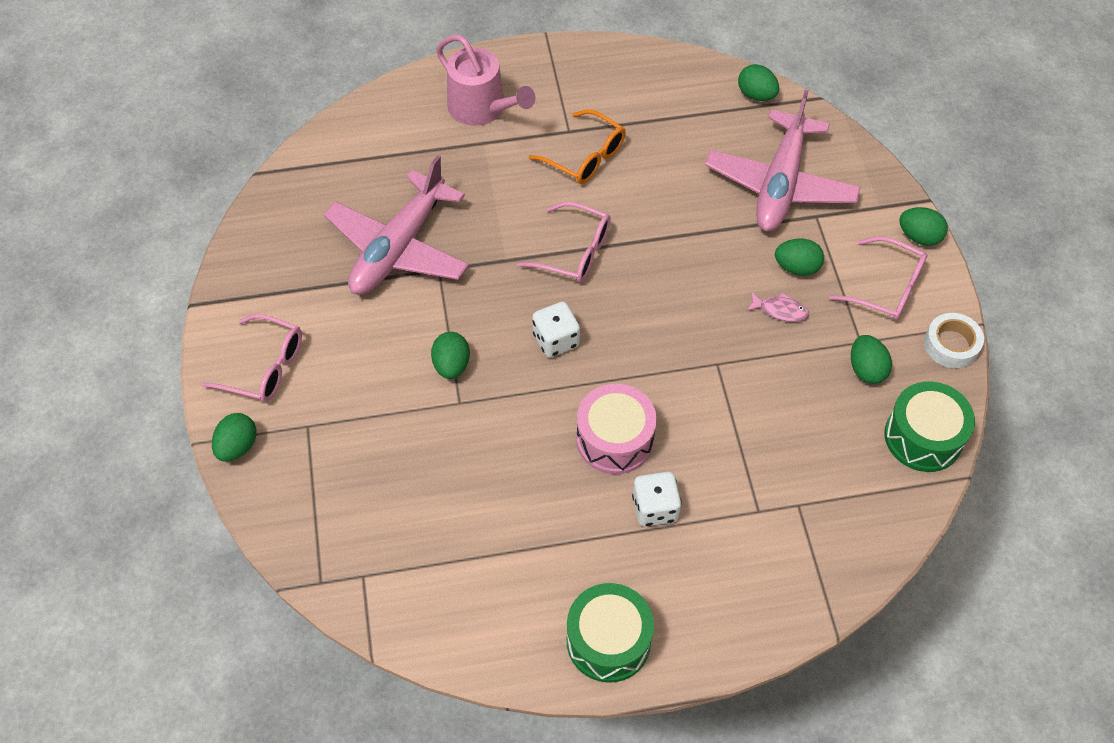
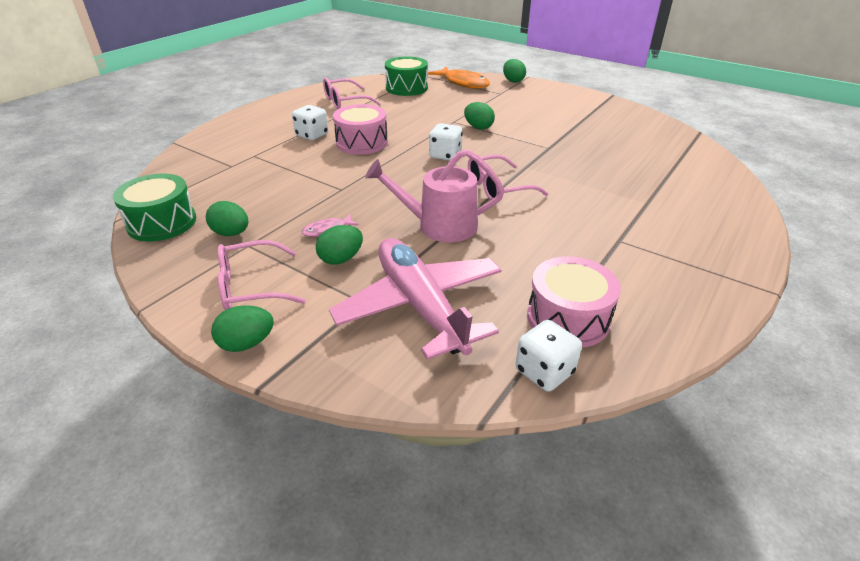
camera: 135 degrees right, 20 degrees down
(264, 367) = (548, 95): pink glasses -> pink glasses (345, 101)
(307, 500) = (463, 83): none -> orange fish
(399, 247) = (582, 144): pink plane -> none
(482, 108) = (689, 217): pink watering can -> pink watering can (440, 226)
(585, 156) = (581, 233): orange glasses -> none
(608, 641) = (289, 104): green drum -> green drum (406, 88)
(697, 110) = (568, 318): none -> pink drum
(756, 95) = (544, 371): green egg -> white dice
(951, 345) = (164, 280): white tape -> none

